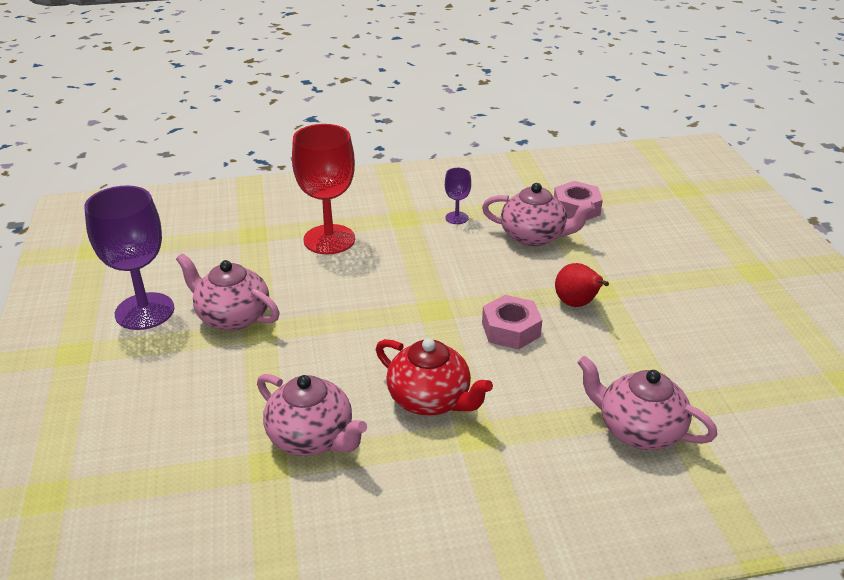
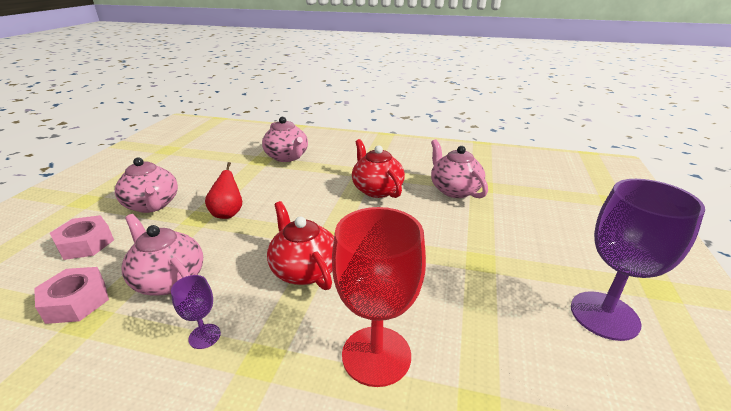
camera: 155 degrees left, 5 degrees down
(232, 317) = (506, 281): pink teapot -> pink teapot (152, 205)
(430, 274) = (304, 270): none -> red teapot
(511, 329) = (291, 210): pink nut -> pink nut (85, 244)

